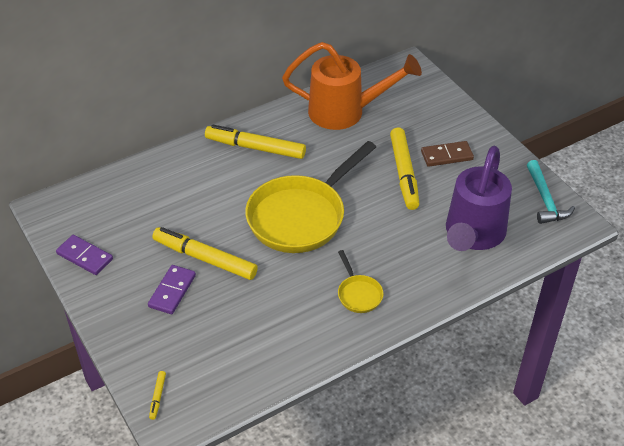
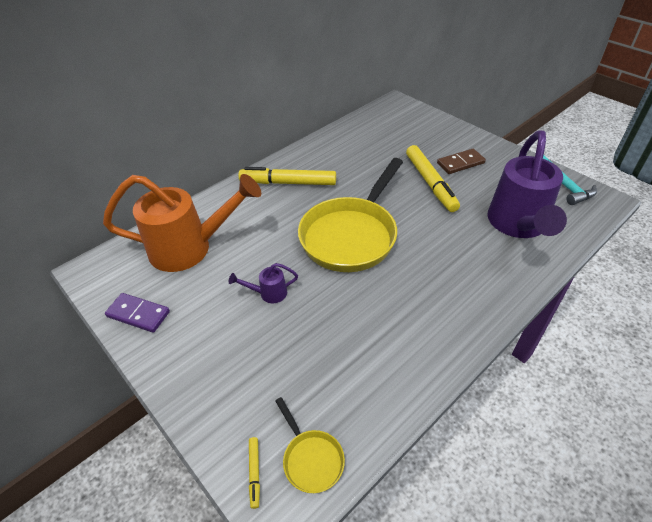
camera: 10 degrees left, 0 degrees up
(172, 291) = (242, 335): purple domino -> none
(205, 259) = (268, 293): yellow marker -> purple watering can
(346, 112) = (359, 143): orange watering can -> orange watering can (191, 248)
(358, 294) = (437, 301): yellow pan -> yellow pan (311, 459)

